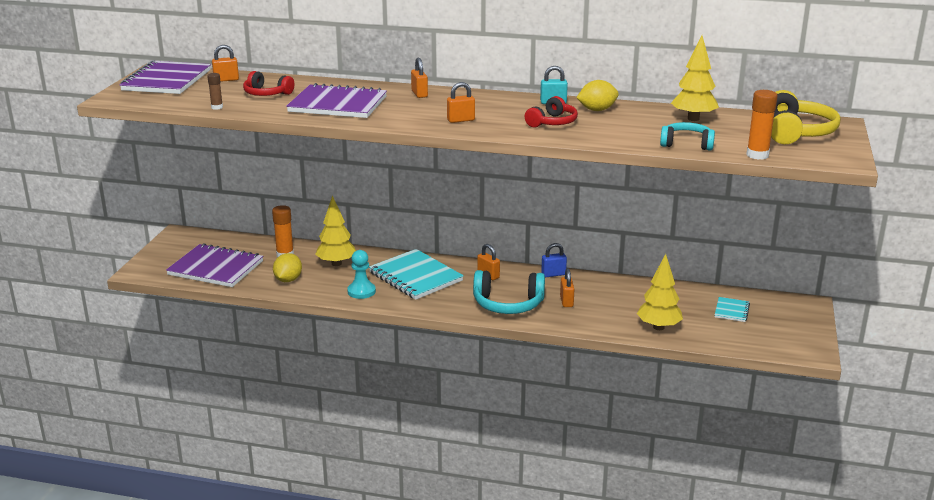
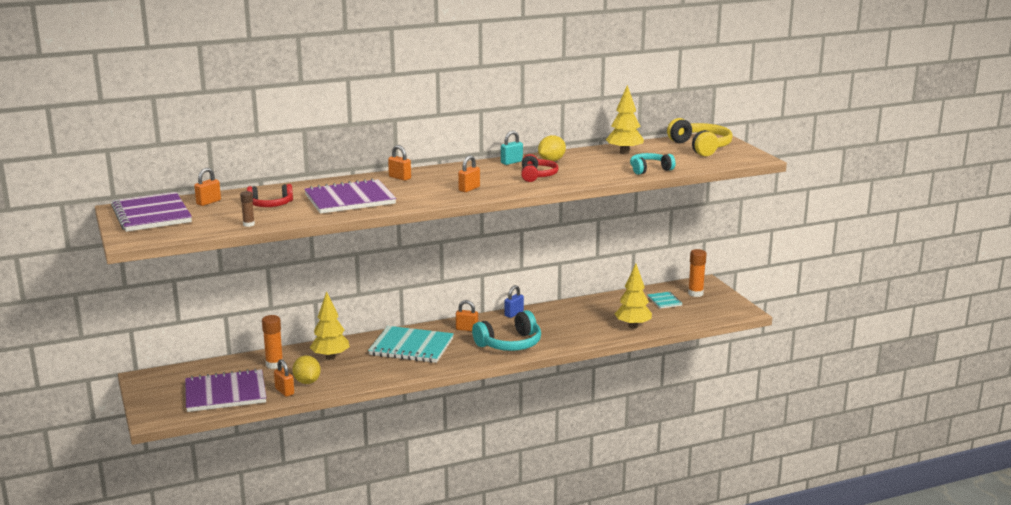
camera: 35 degrees left, 5 degrees down
(361, 291) = (383, 371): turquoise pawn -> none
(566, 301) = (549, 329): orange padlock -> orange padlock (284, 391)
(757, 155) = (703, 166): orange glue stick -> orange glue stick (695, 293)

